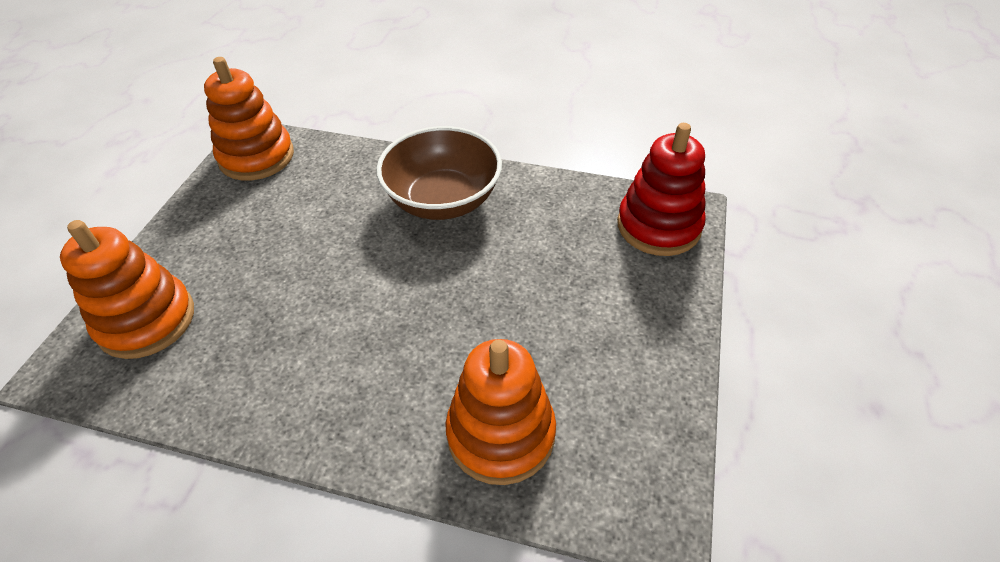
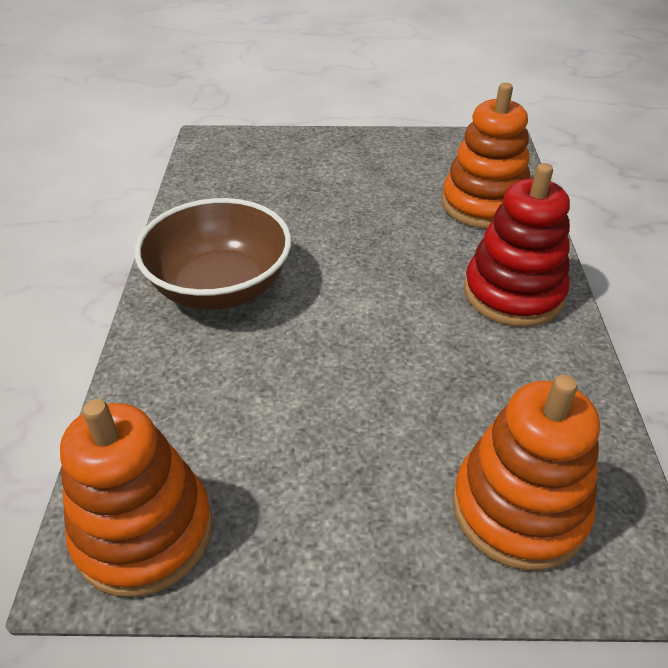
camera: 105 degrees left, 5 degrees down
(658, 226) = (233, 152): red stacking toy -> red stacking toy (513, 293)

